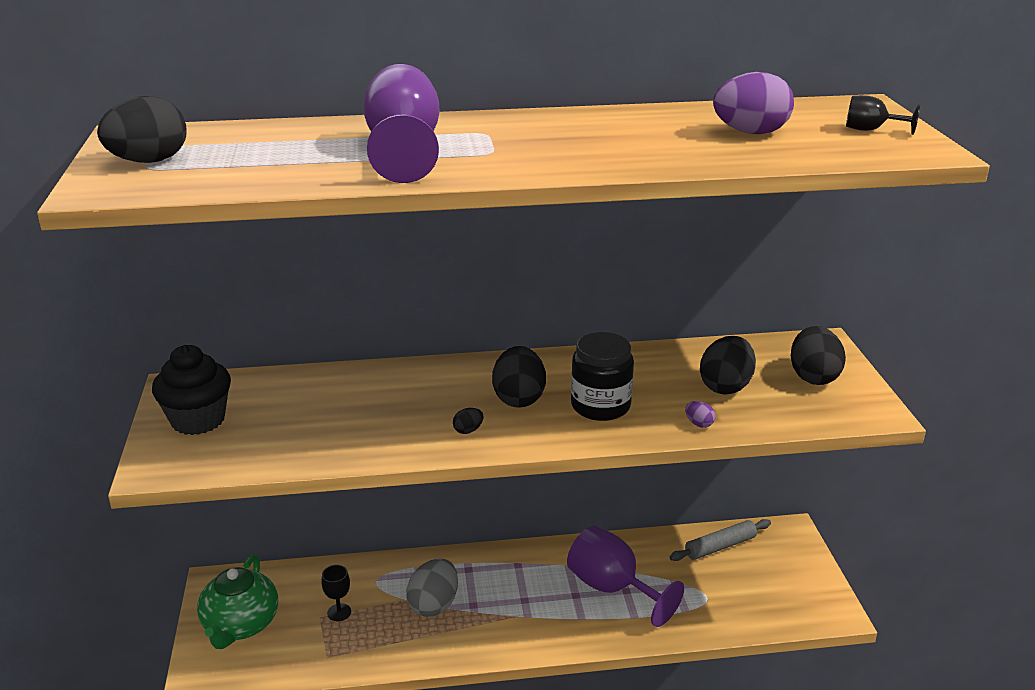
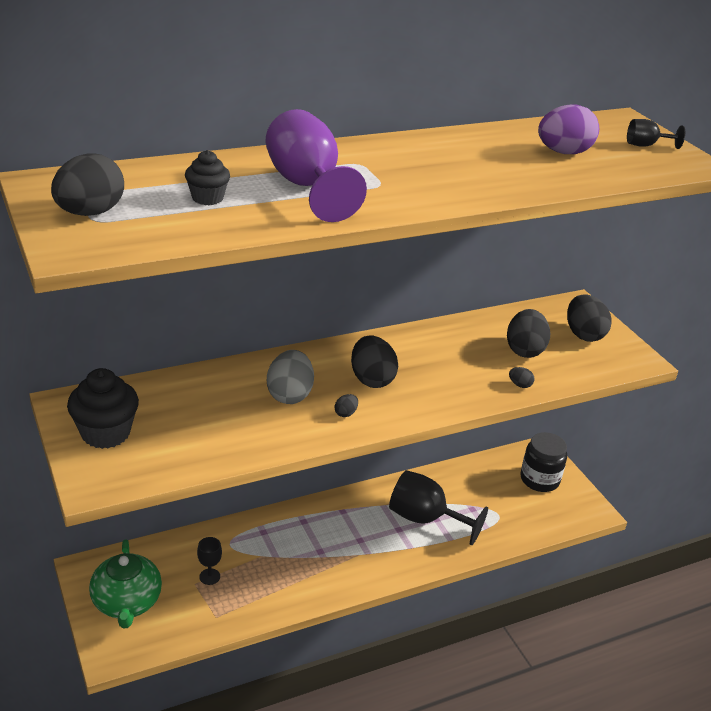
camera: 20 degrees left, 5 degrees up
(283, 155) = (207, 198): none -> black cupcake
(434, 605) = (287, 556): grey egg -> grey egg (289, 395)
(600, 406) = (439, 378): black jar -> black jar (539, 479)
(612, 588) = (425, 519): purple goblet -> black goblet
(699, 424) = (520, 385): purple egg -> black egg
(720, 546) = (494, 471): grey rolling pin -> none

